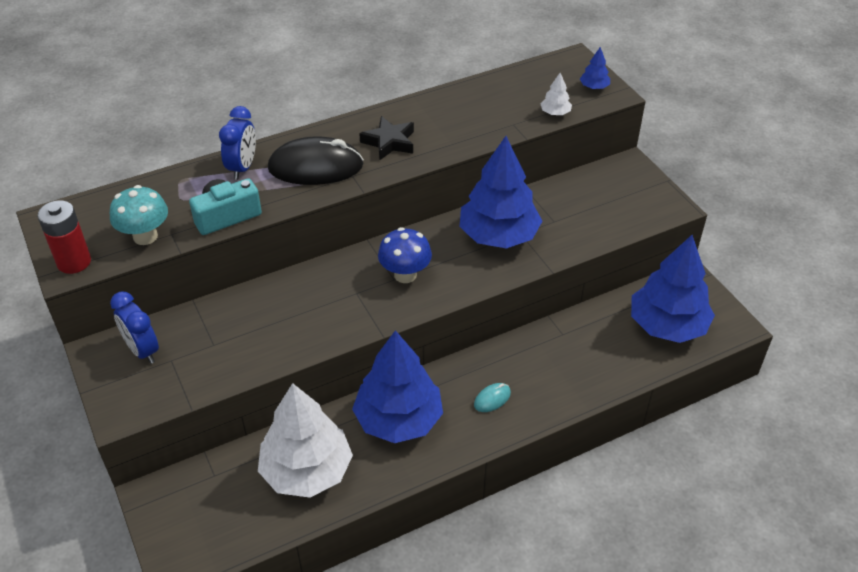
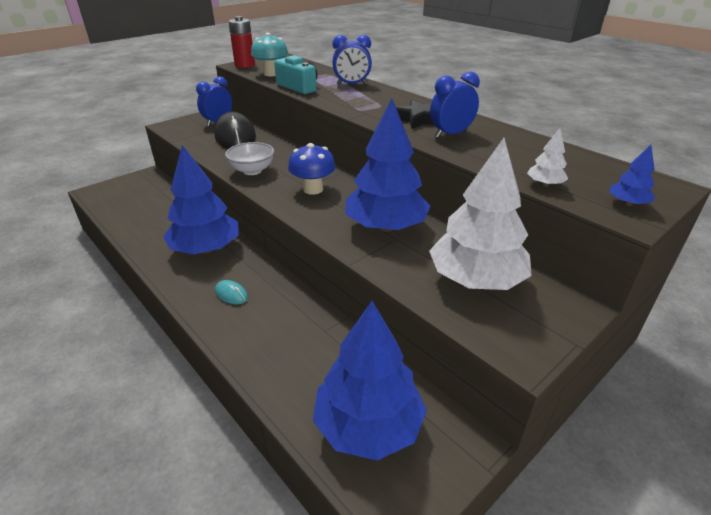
camera: 75 degrees right, 10 degrees down
(306, 471) = (159, 219): white tree -> white tree (475, 279)
(316, 167) = (367, 102): black mouse -> black mouse (235, 137)
(334, 322) = (252, 171): none -> white bowl
(437, 132) = (451, 134): none -> blue clock

